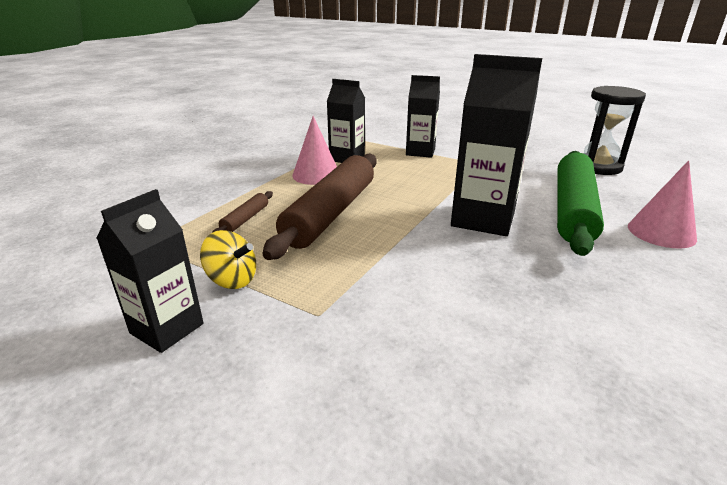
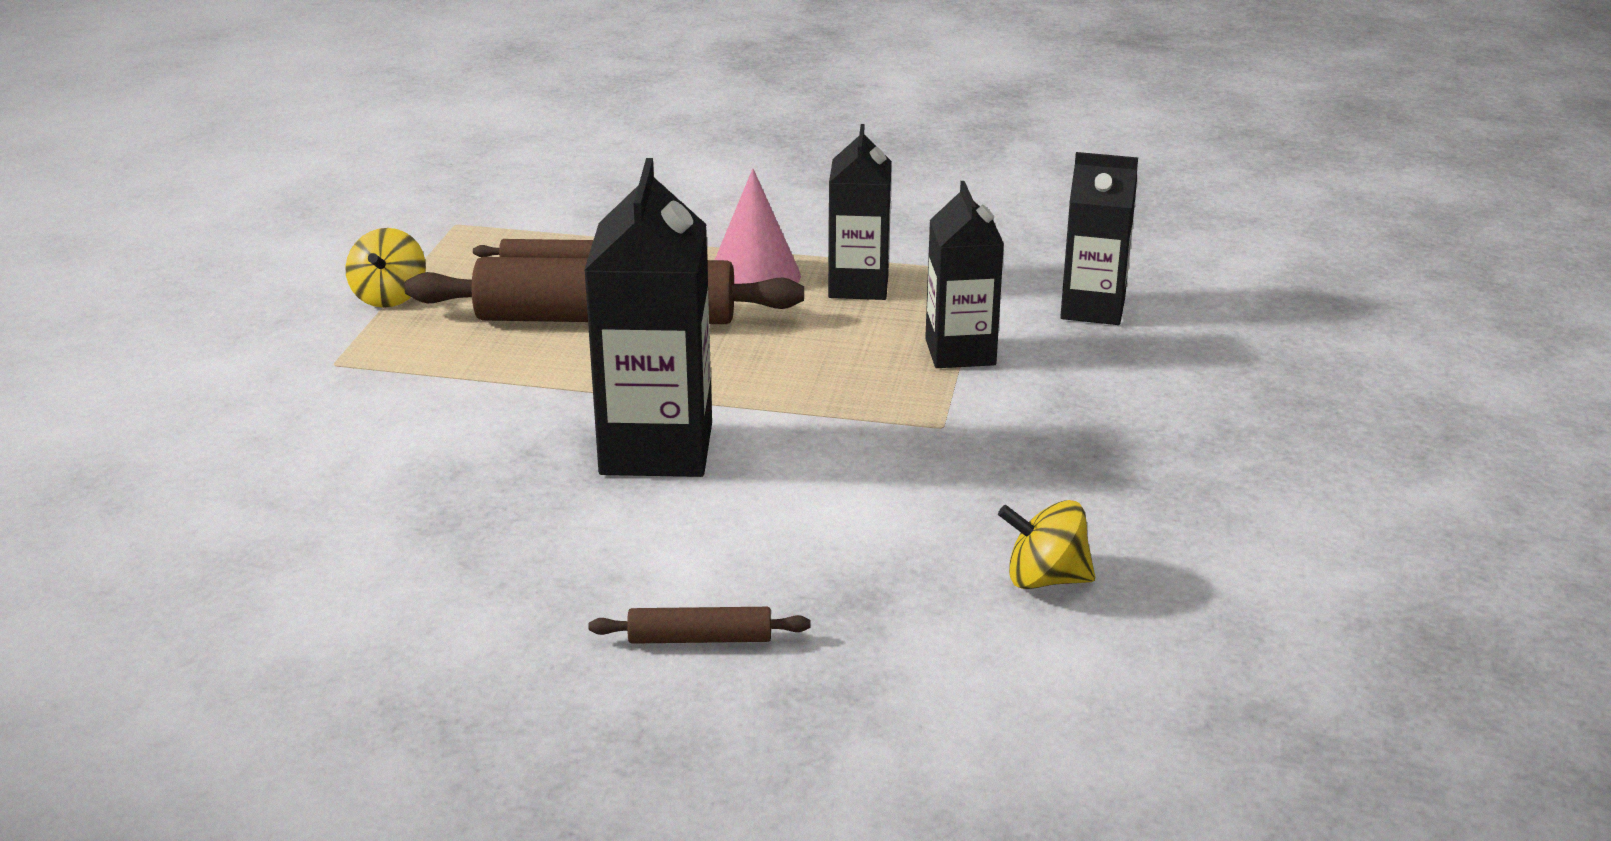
camera: 70 degrees right, 0 degrees up
(167, 328) = (286, 290): black carton -> black carton (1092, 309)
(573, 210) = (752, 541): green rolling pin -> none
(598, 167) = (1045, 579): black hourglass -> yellow spinning top
(661, 232) = (700, 639): pink cone -> brown rolling pin

